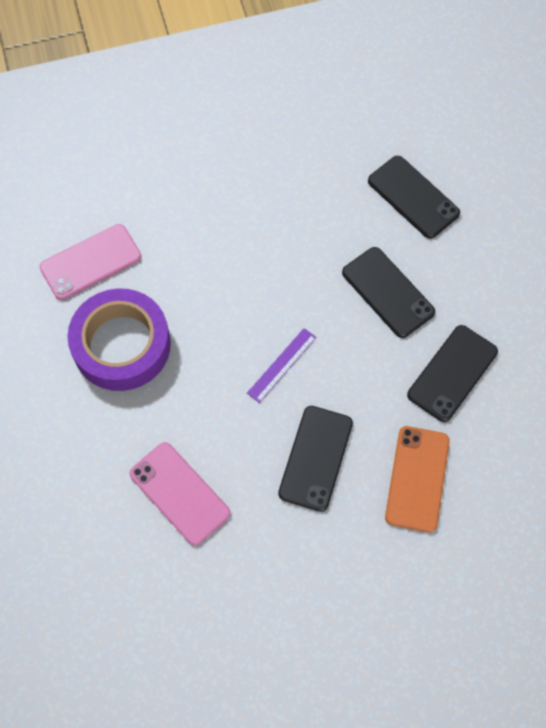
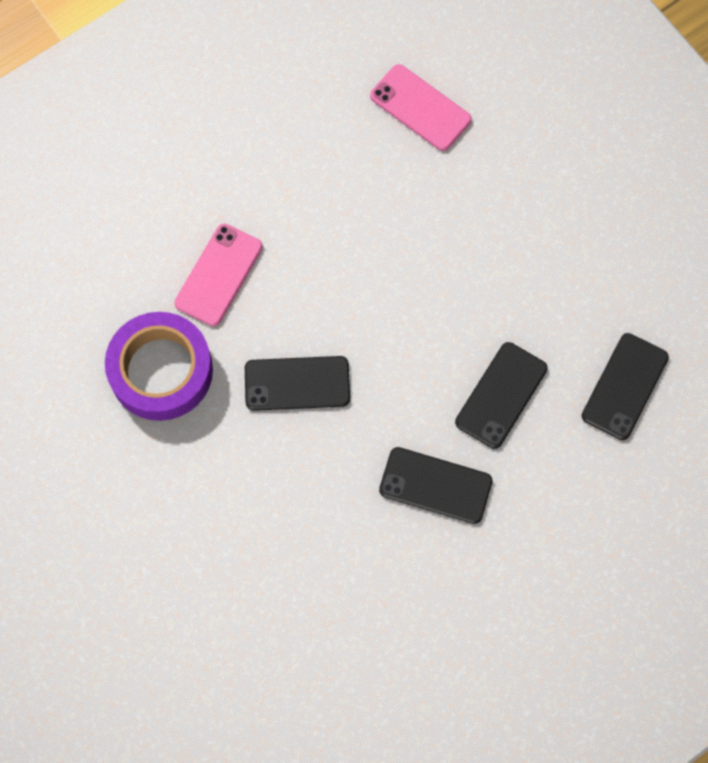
camera: 70 degrees right, 5 degrees up
(121, 345) = (345, 169): purple tape -> purple tape (161, 370)
(281, 365) = (381, 320): purple ruler -> none
(417, 478) = (311, 484): orange phone -> none

